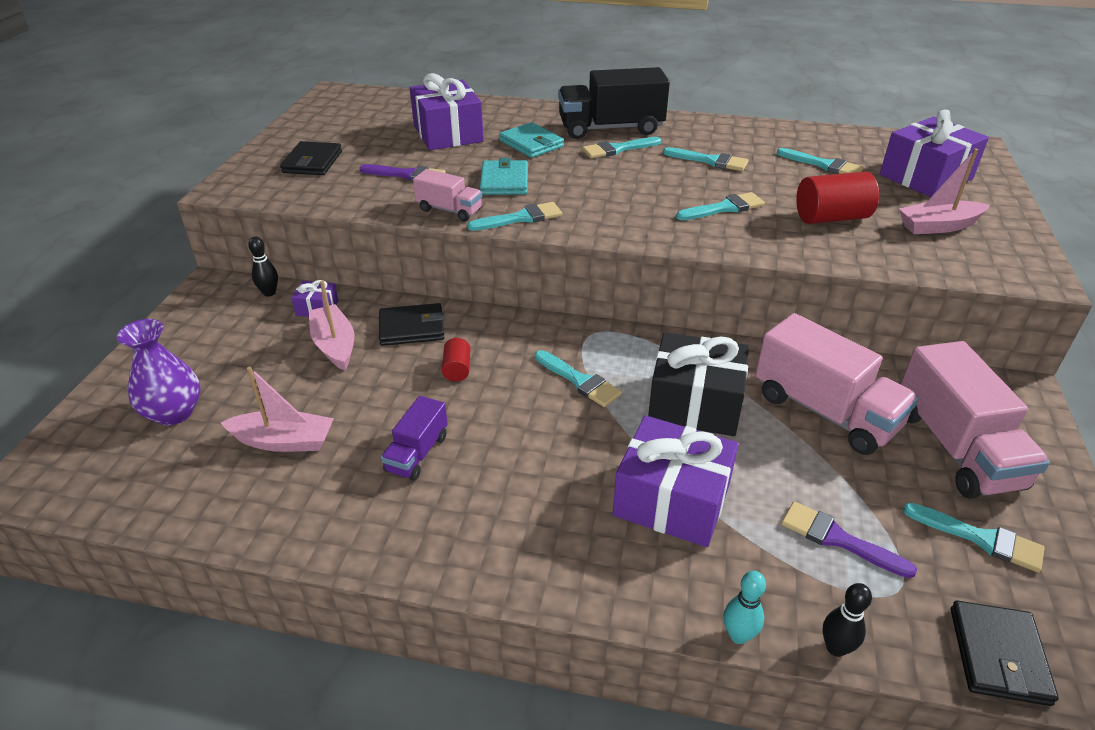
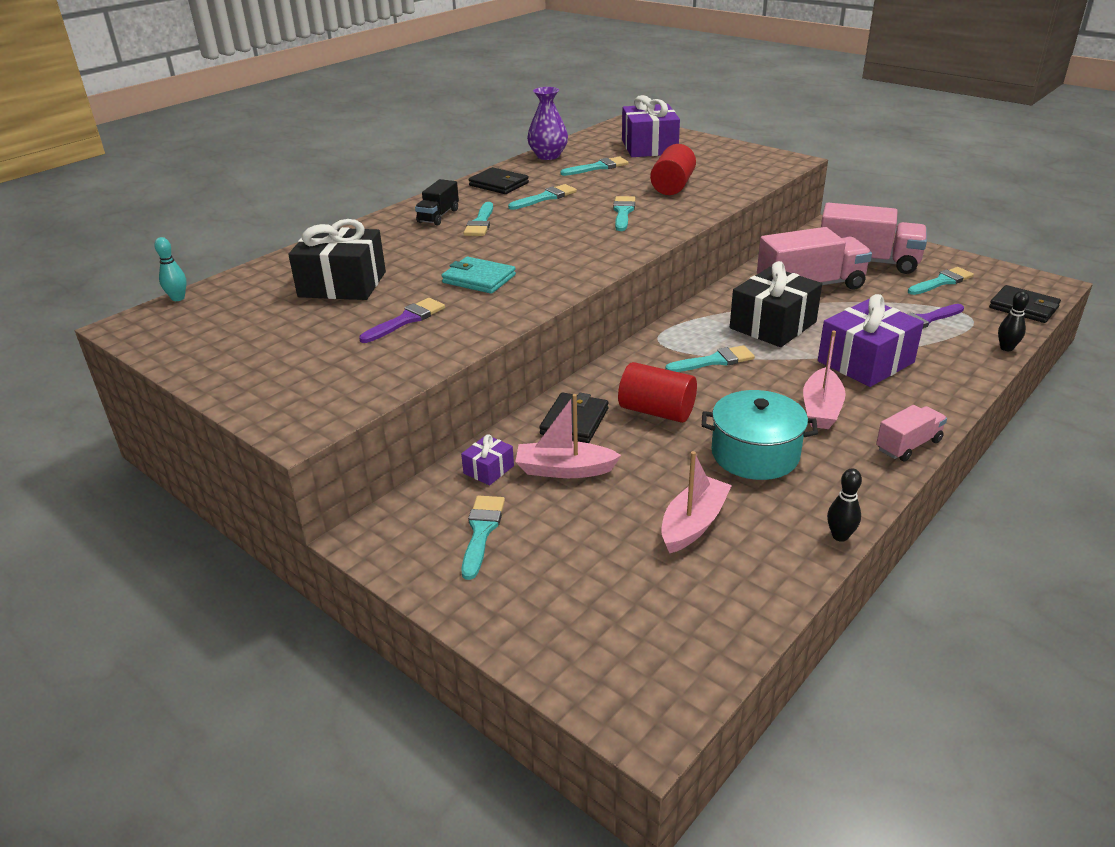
camera: 60 degrees left, 5 degrees down
(174, 413) = (598, 592): purple vase -> purple vase (548, 156)
(269, 293) = (427, 496): black bowling pin -> black bowling pin (840, 536)
(312, 162) = (303, 366): black wallet -> black wallet (499, 184)
(417, 453) = (755, 454): purple truck -> turquoise pot
(448, 134) = (342, 284): purple gift -> black gift
(449, 210) = (504, 313): pink truck -> pink truck (908, 445)
(457, 369) = (656, 411): red cylinder -> red cylinder, size x1.84
(521, 218) = (554, 286): turquoise brush -> turquoise brush (481, 531)
(531, 143) = (420, 252): turquoise wallet -> none
(610, 128) = (438, 216): black truck -> black truck, size x0.53
(738, 635) = (989, 374): turquoise bowling pin -> turquoise bowling pin (178, 298)
(938, 226) = (713, 163): pink boat -> pink boat (821, 409)

